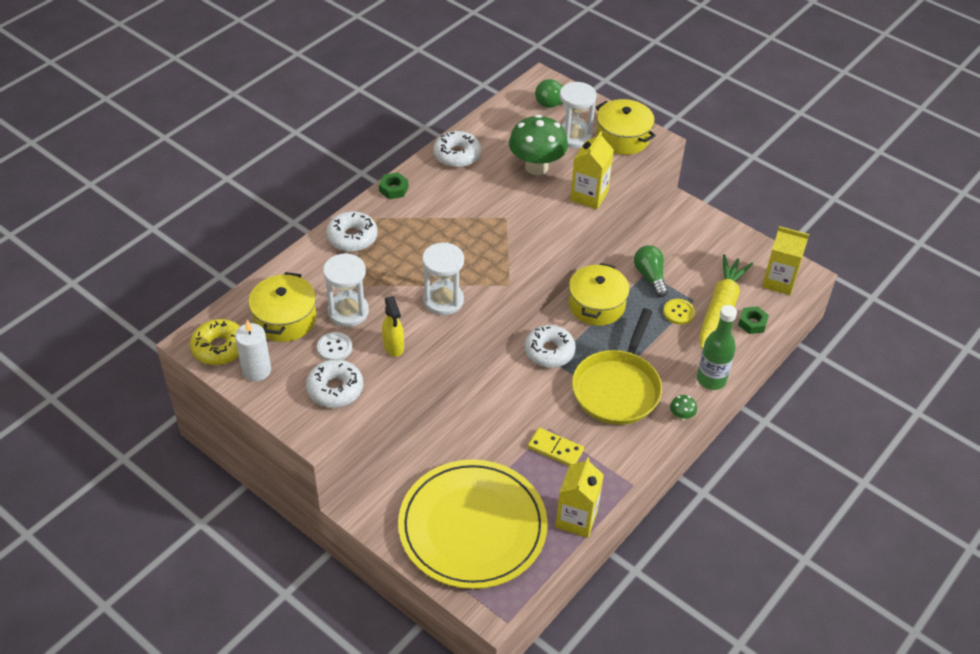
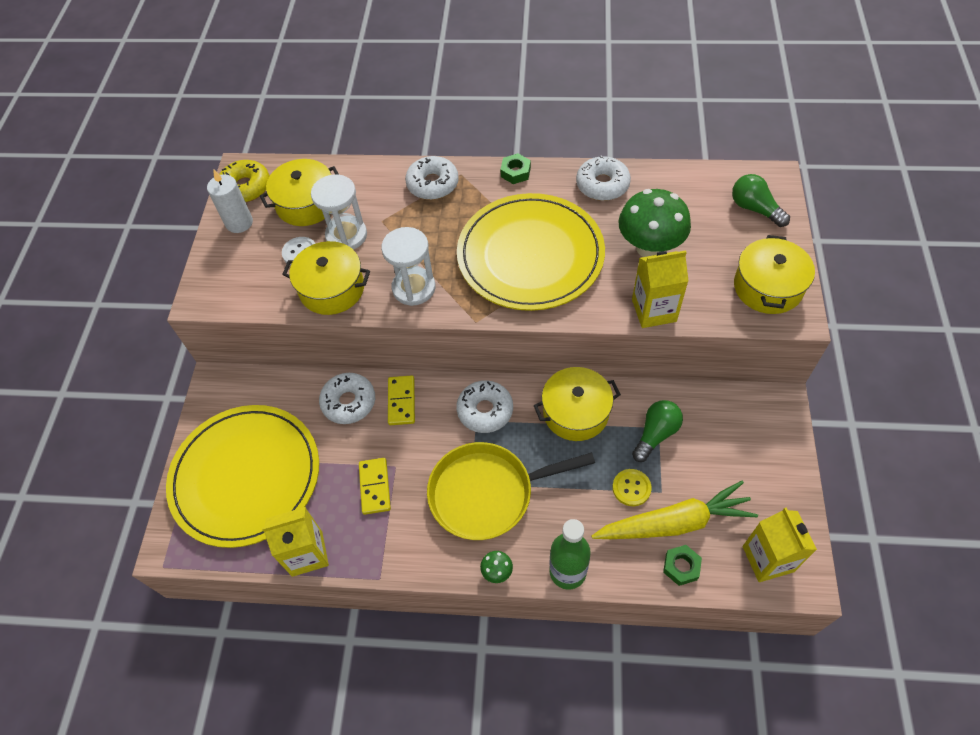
camera: 60 degrees right, 10 degrees up
(335, 389) = (255, 282): white donut -> white donut (349, 402)
(393, 346) = (332, 289): yellow spray bottle -> yellow pot
(480, 225) = (530, 255): none -> yellow plate
(495, 394) = (401, 401): none -> yellow domino
(574, 136) = (723, 249): white hourglass -> none

